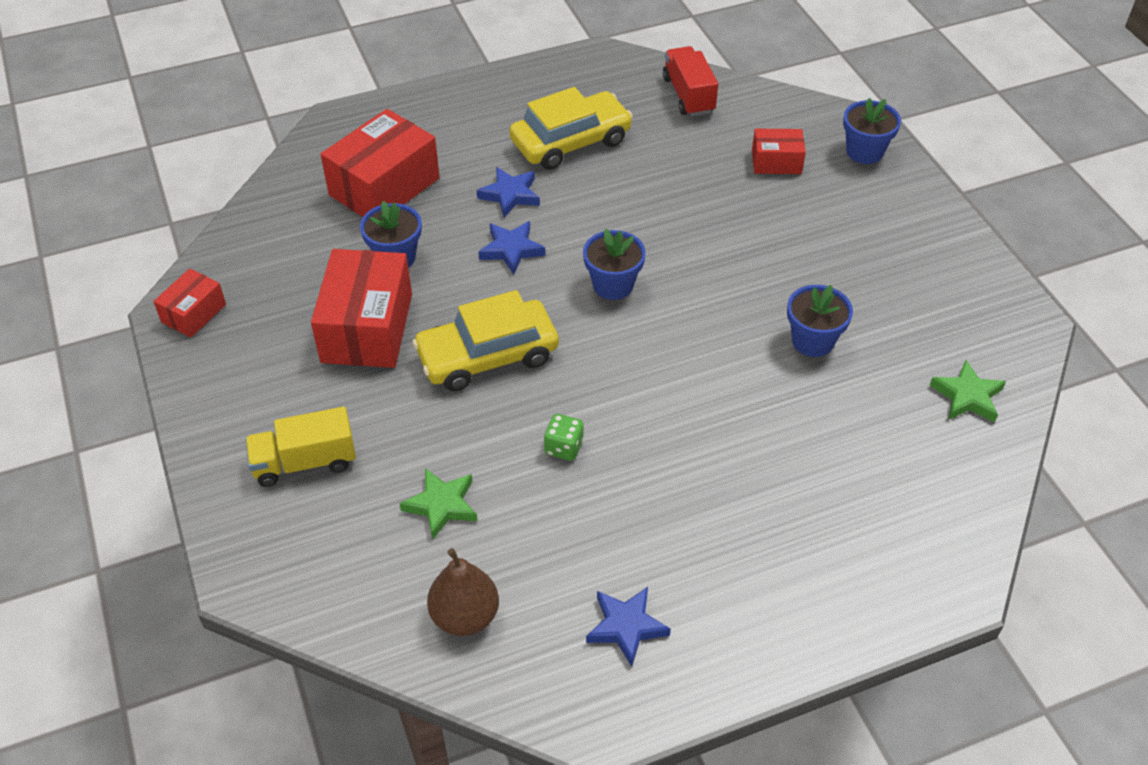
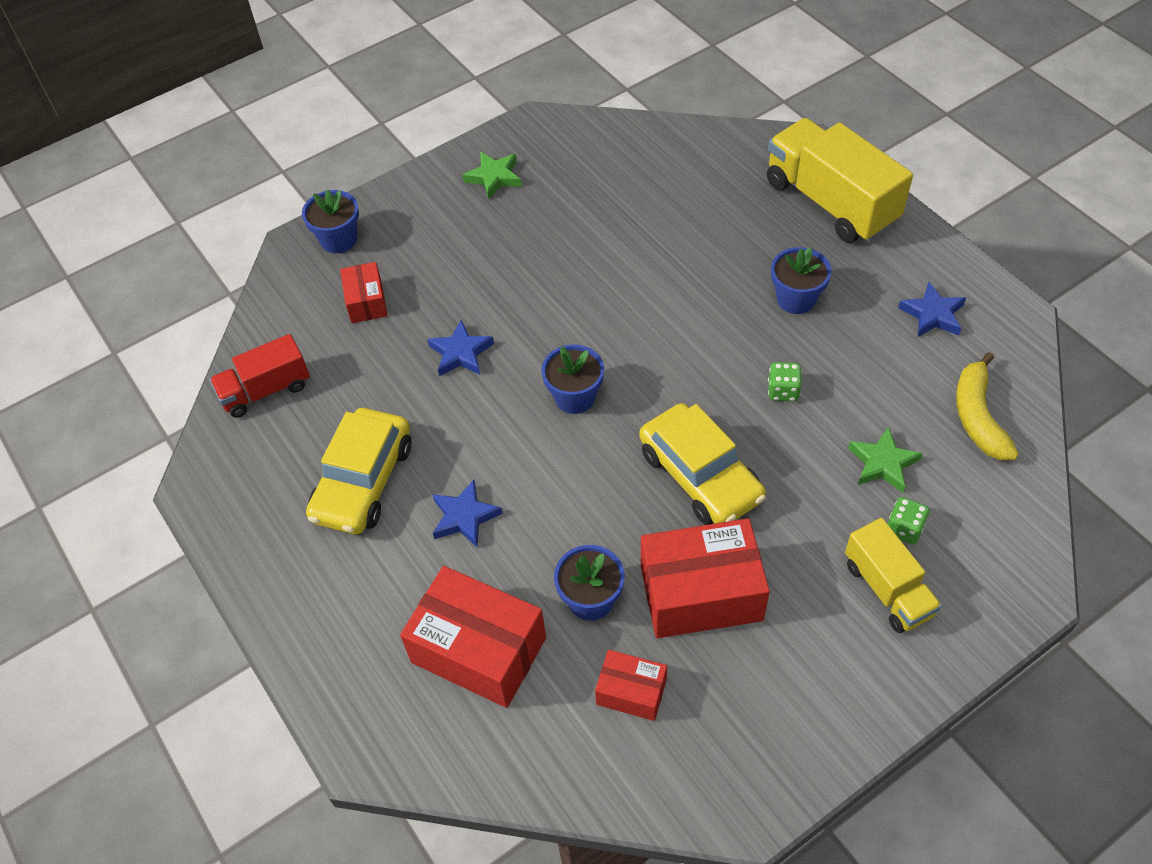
camera: 100 degrees left, 5 degrees up
(194, 313) = (741, 784): red box -> red box (631, 692)
(360, 497) = (904, 529): none -> green dice
(465, 616) = (978, 417): brown pear -> yellow banana
(511, 249) = (549, 493): blue star -> blue star (460, 353)
(570, 141) = (363, 481): yellow car -> yellow car turned 120 degrees counterclockwise
(812, 341) = (599, 246): blue flower pot -> blue flower pot (796, 299)
(842, 580) = (830, 202): none -> yellow truck
(967, 396) = (627, 152): green star -> green star (494, 177)

